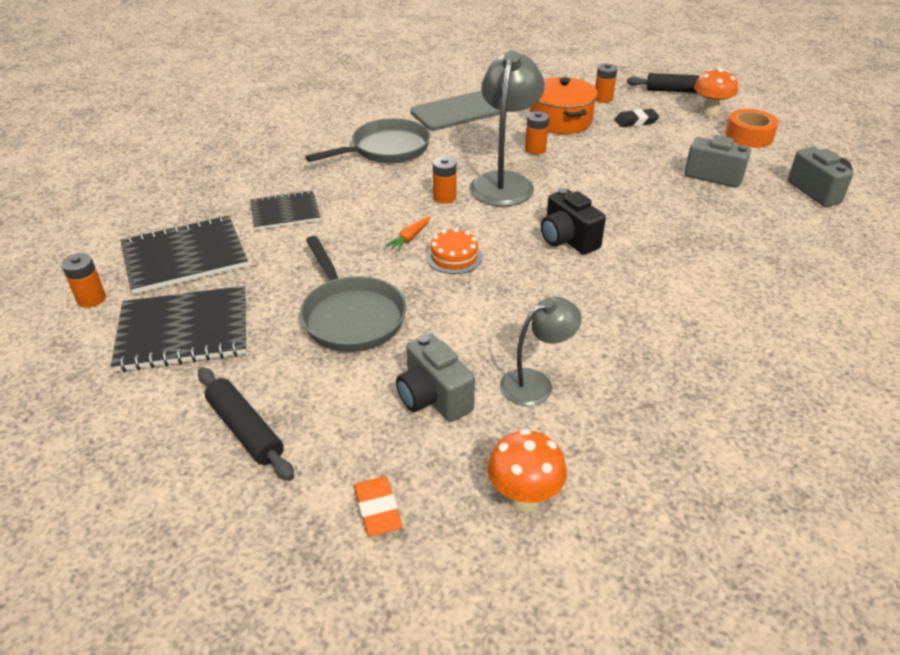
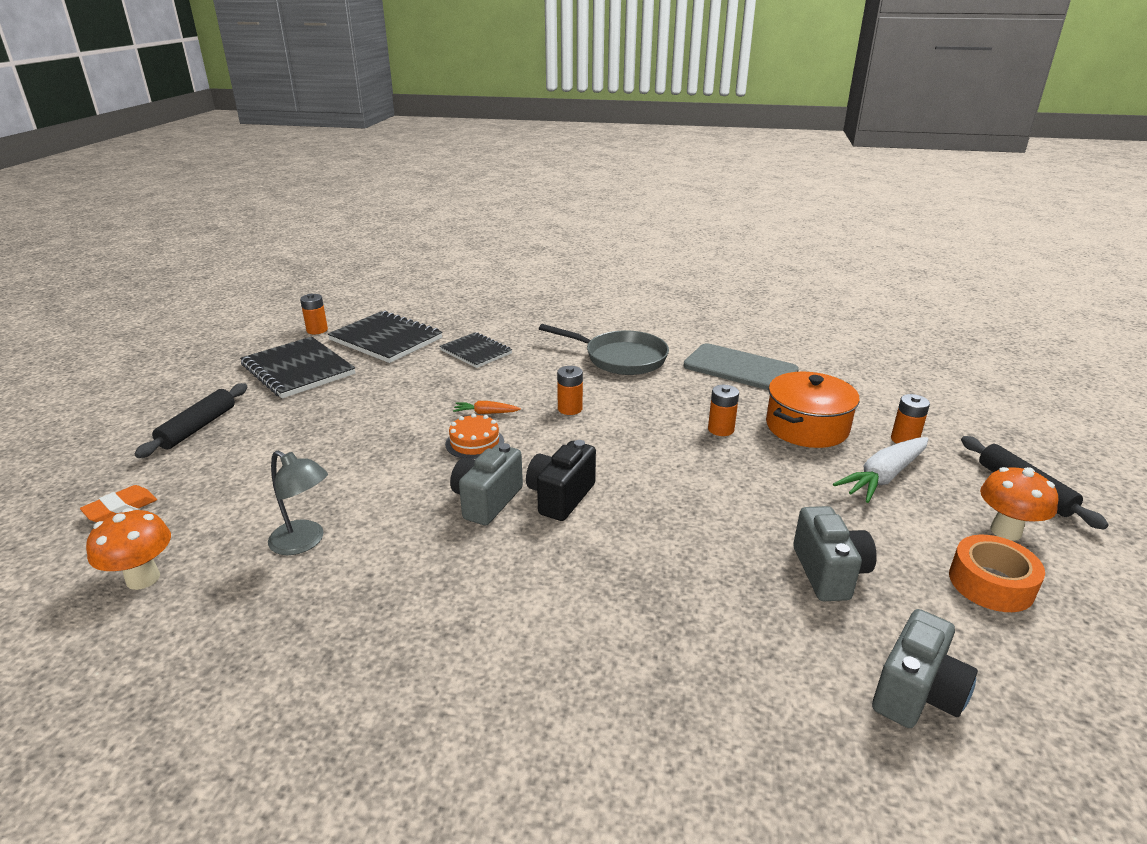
camera: 60 degrees right, 10 degrees down
(351, 316) = (353, 423): grey pan -> none
(433, 398) = (262, 493): grey camera -> grey camera (487, 501)
(504, 182) = (632, 430): grey lamp -> none
(636, 121) = (883, 477): black eraser -> white carrot

